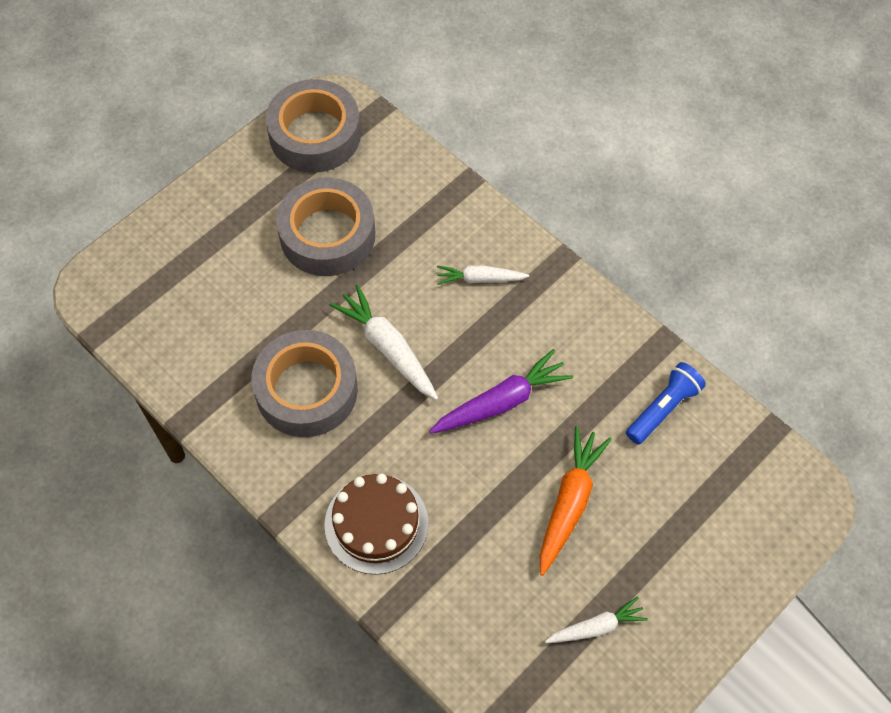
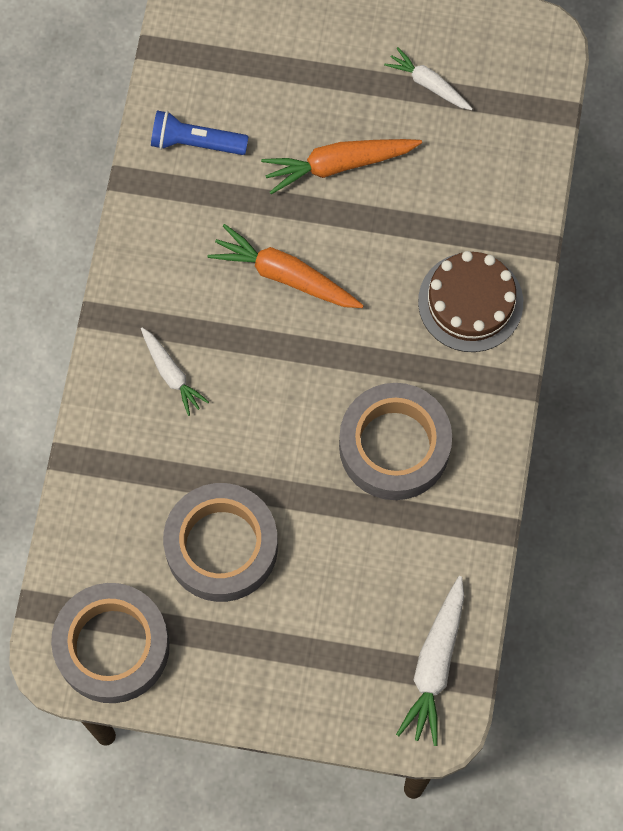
camera: 125 degrees left, 10 degrees up
(388, 348) = (302, 406): white carrot -> white carrot (435, 665)
(501, 402) = (285, 275): purple carrot -> orange carrot

